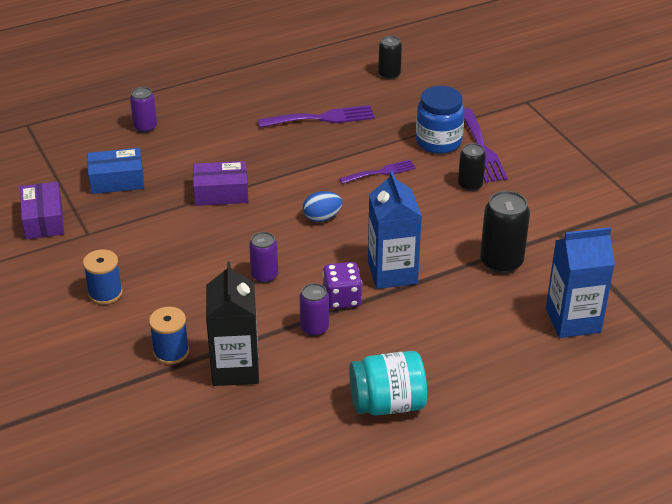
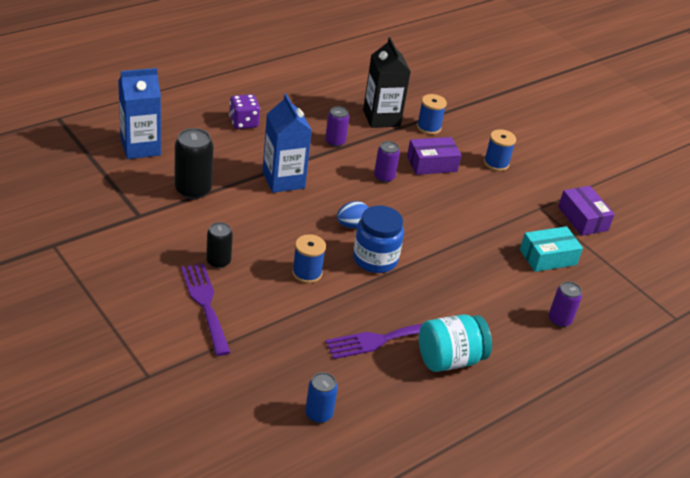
camera: 165 degrees right, 0 degrees up
(117, 180) = (548, 257): blue box -> turquoise box
(221, 193) = (449, 247): purple box -> purple box (432, 164)
(342, 298) = (319, 161): purple dice -> purple dice (243, 122)
(381, 172) = (307, 273): purple fork -> blue spool
(387, 404) = (276, 99): turquoise jar -> turquoise jar (449, 359)
(389, 74) = (318, 414): black can -> blue can
(438, 142) = (252, 312): blue jar -> blue jar (375, 259)

